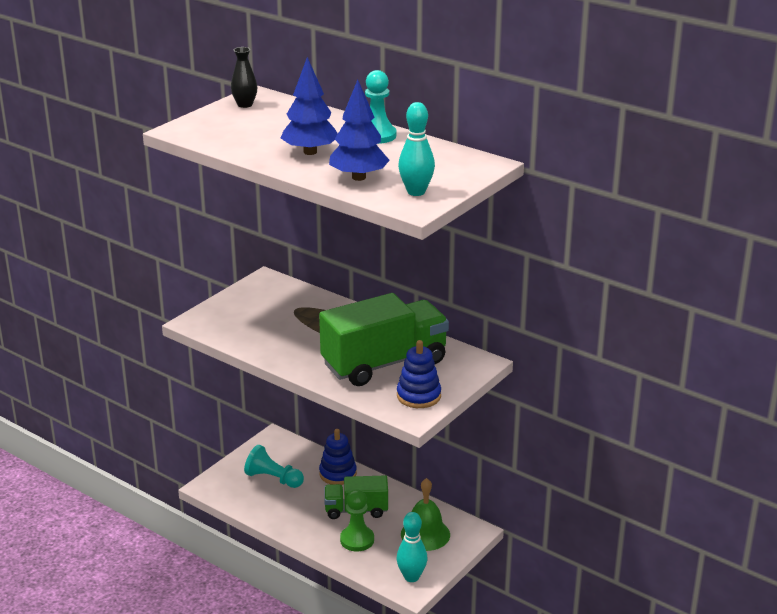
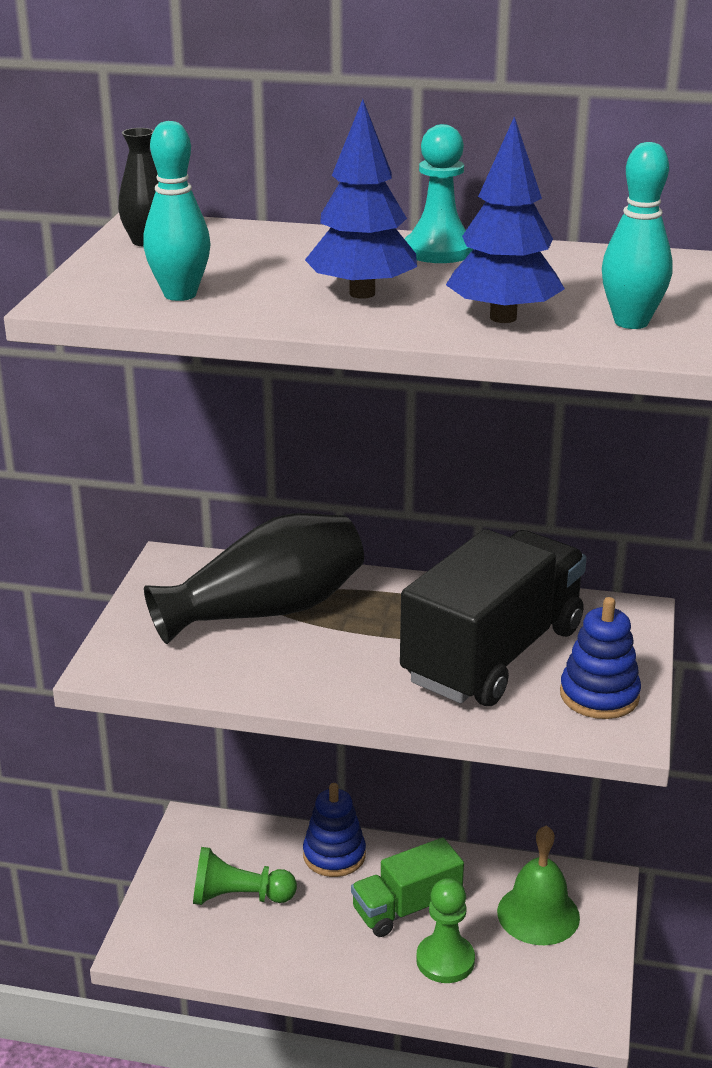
camera: 25 degrees left, 0 degrees up
(273, 479) = (239, 897): turquoise pawn -> green pawn
(290, 314) = (266, 611): none -> black vase
(384, 363) = (493, 654): green truck -> black truck
(411, 577) = (574, 996): turquoise bowling pin -> turquoise bowling pin (180, 295)

